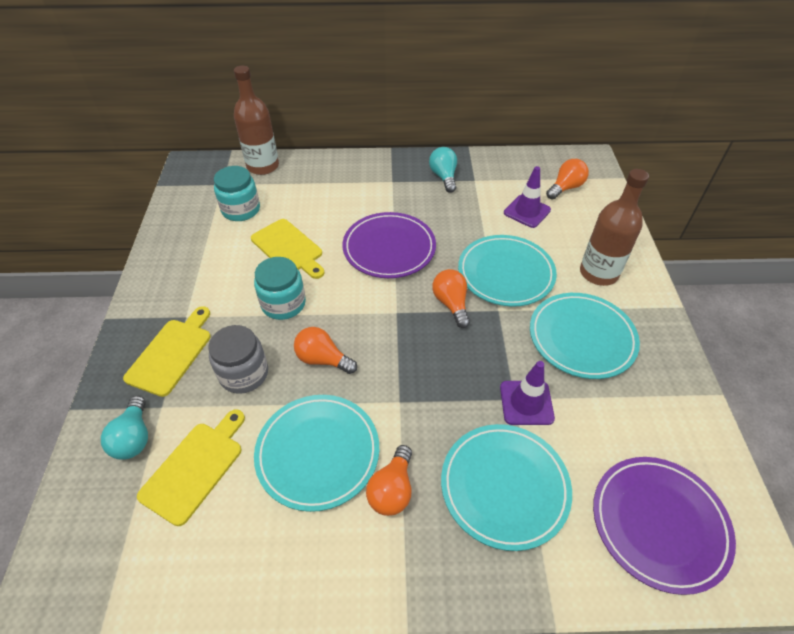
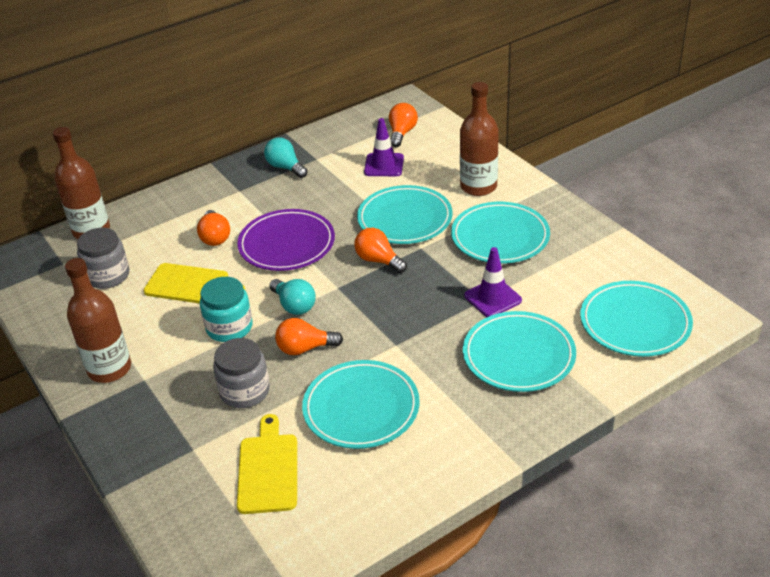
camera: 30 degrees left, 10 degrees down
(134, 437) = (191, 480): turquoise light bulb -> turquoise light bulb (294, 305)
(172, 292) = (109, 369): none -> brown bottle
(172, 353) = (160, 410): yellow cutting board -> none
(241, 210) = (108, 276): turquoise jar -> grey jar
(392, 490) = (440, 399): orange light bulb -> orange light bulb (215, 237)
(659, 524) = (635, 323): purple plate -> turquoise plate

